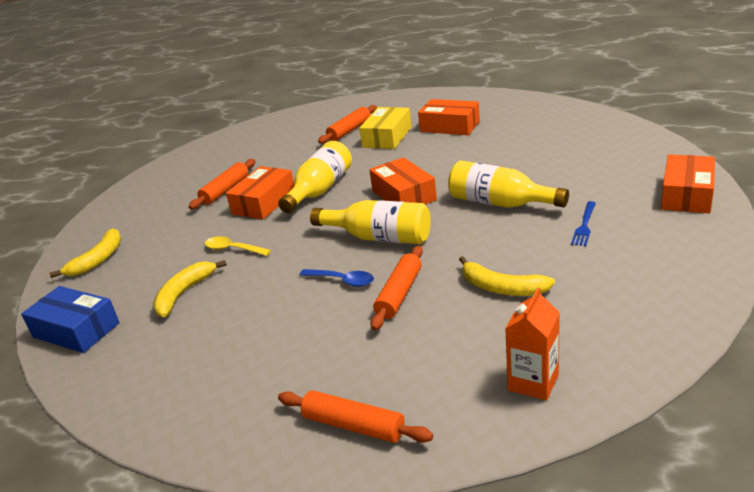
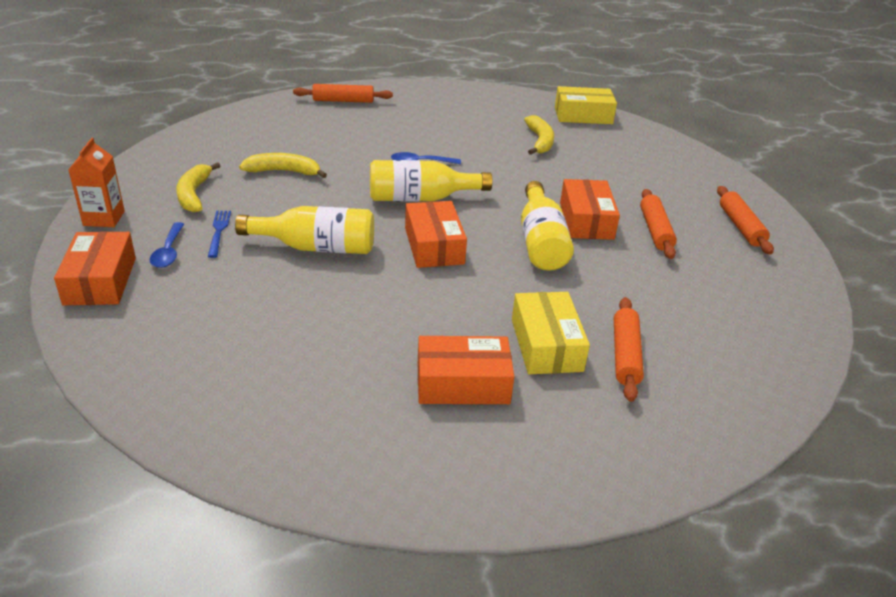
camera: 145 degrees right, 5 degrees up
(76, 330) = (583, 115): blue box -> yellow box
(98, 259) = (659, 154): yellow banana -> yellow banana (194, 194)
(233, 249) = (549, 174): yellow spoon -> none
(399, 294) = (365, 159): orange rolling pin -> orange rolling pin (740, 226)
(403, 195) = (434, 246): orange box -> orange box turned 45 degrees clockwise
(533, 382) = (245, 126): orange carton -> orange carton (104, 218)
(631, 212) = (168, 252): none -> blue spoon

